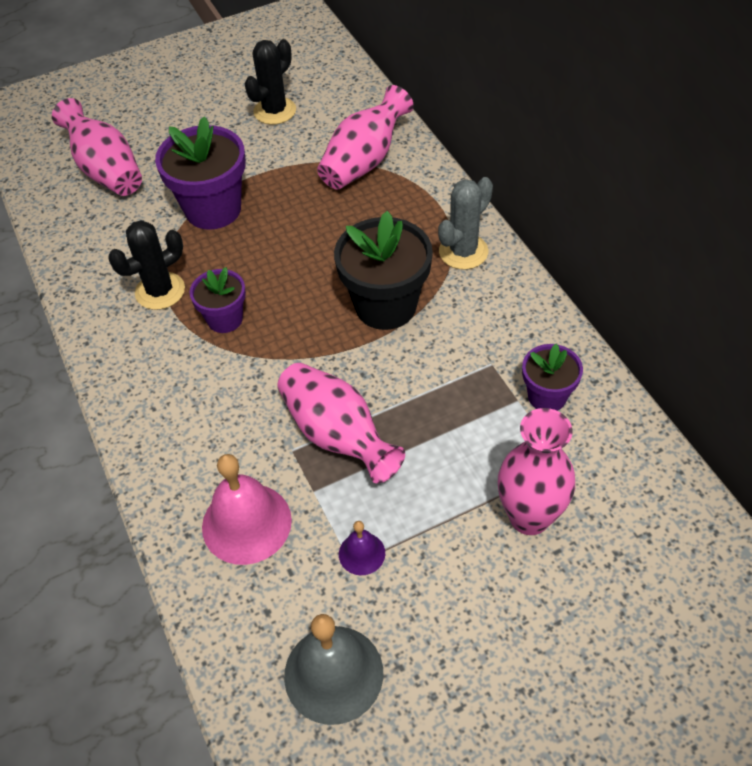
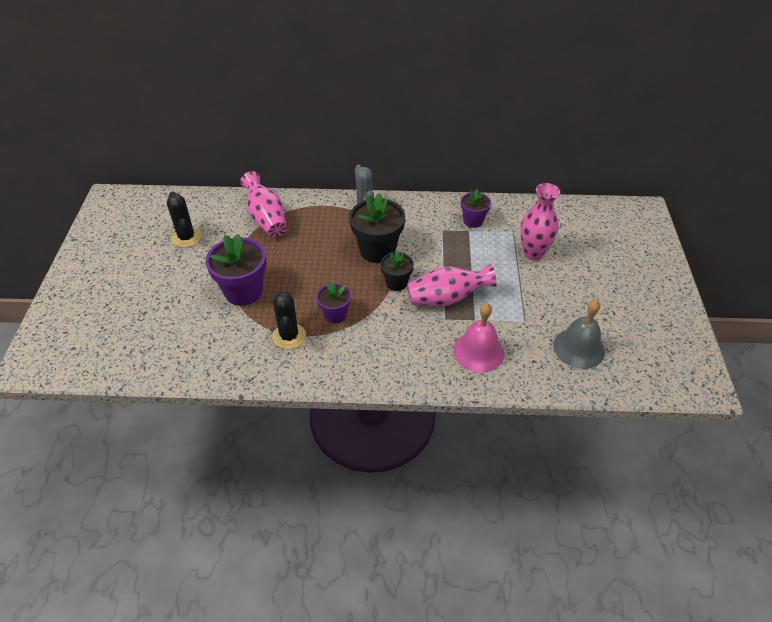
camera: 65 degrees left, 5 degrees down
(106, 170) = (157, 330): pink vase -> none
(331, 359) = (396, 283): none -> black flower pot
(362, 553) = (520, 315): purple bell -> none

